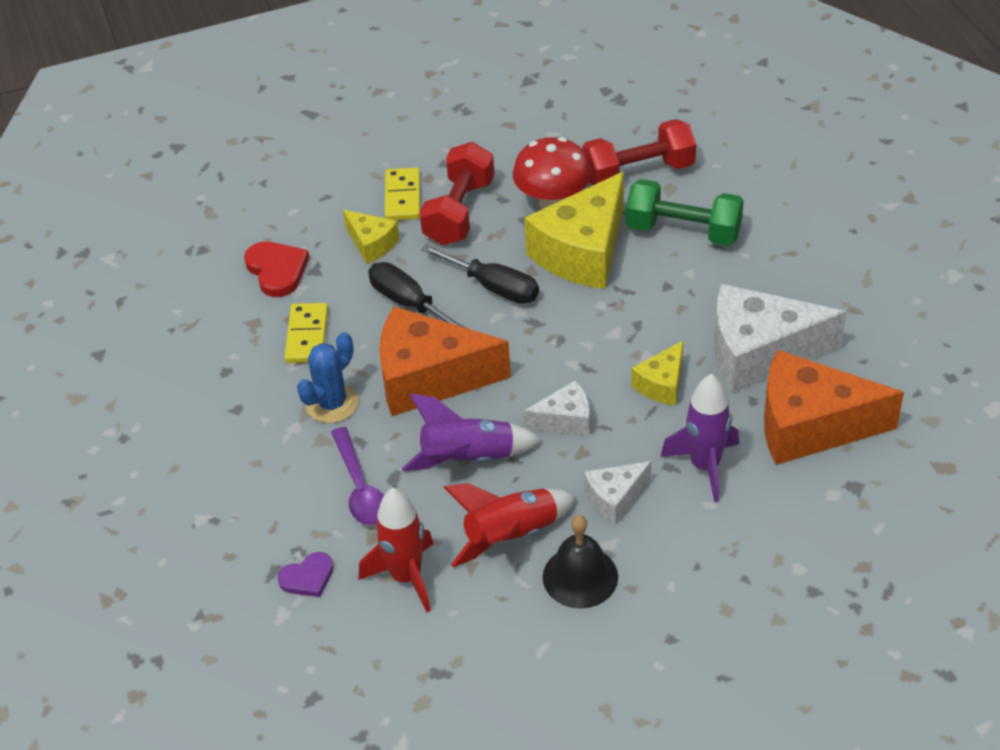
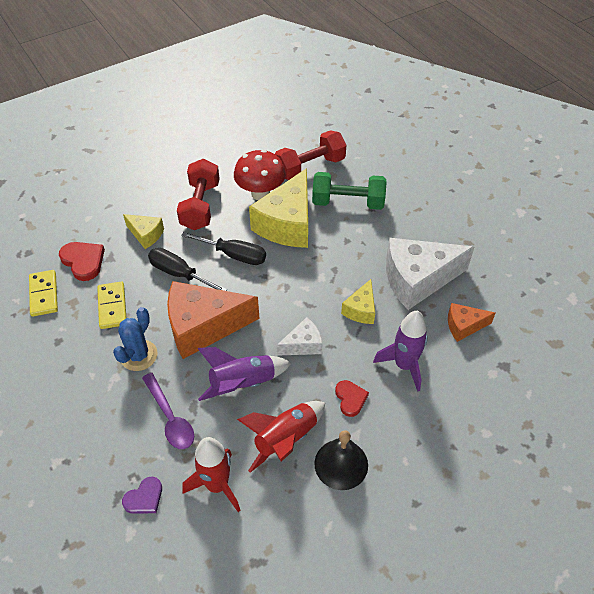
camera: 15 degrees left, 5 degrees up
(402, 197) = (161, 200): yellow domino -> yellow domino (44, 294)
(615, 498) = (350, 399): white cheese -> red heart
(810, 425) = (464, 326): orange cheese -> orange cheese, size x0.50

